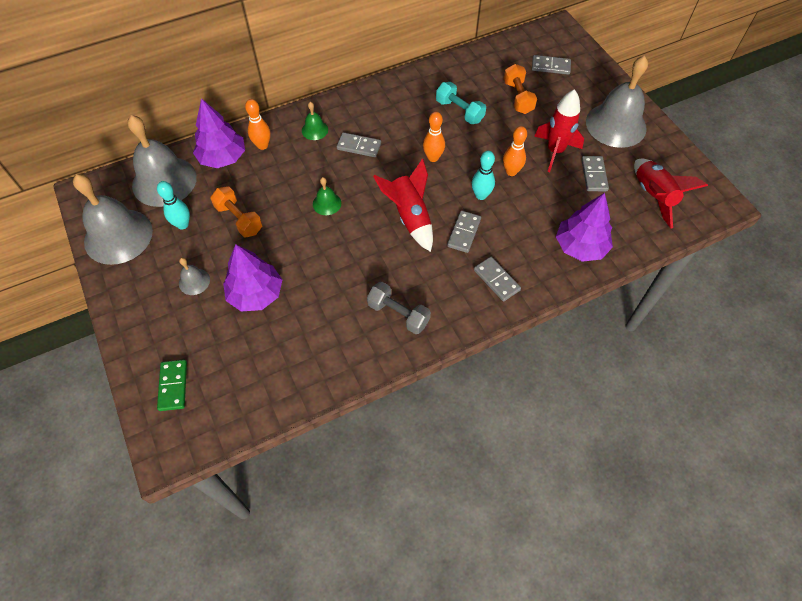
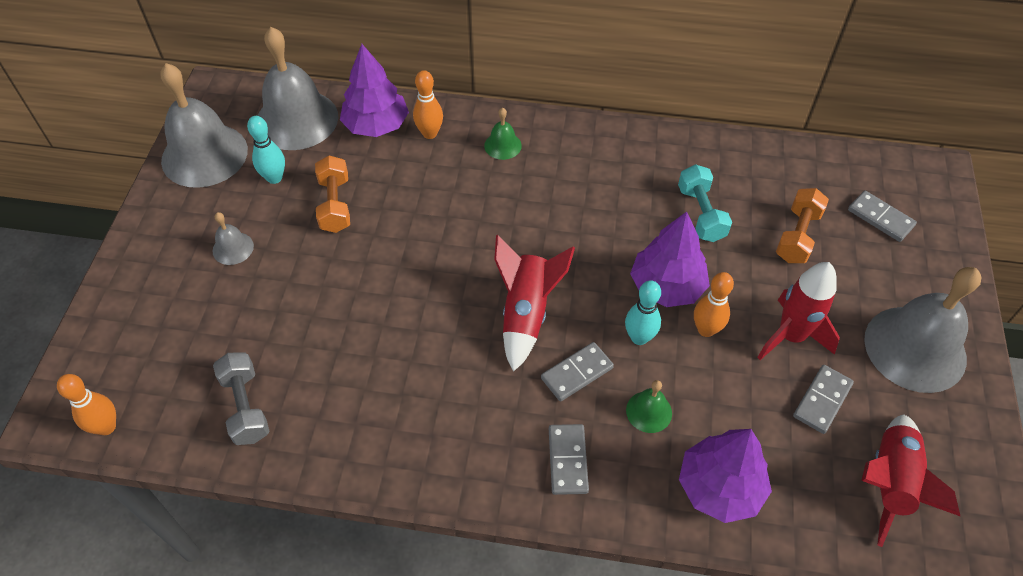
camera: 35 degrees right, 5 degrees down
(173, 386) = (117, 351): green domino -> none
(255, 294) = (280, 301): purple tree -> purple tree (666, 286)
(327, 203) = (443, 240): green bell -> green bell (649, 411)
(359, 146) = (537, 192): grey domino -> none
(398, 314) = (412, 425): grey dumbbell -> grey dumbbell (246, 407)
(433, 158) = (617, 255): orange bowling pin -> orange bowling pin (106, 427)

